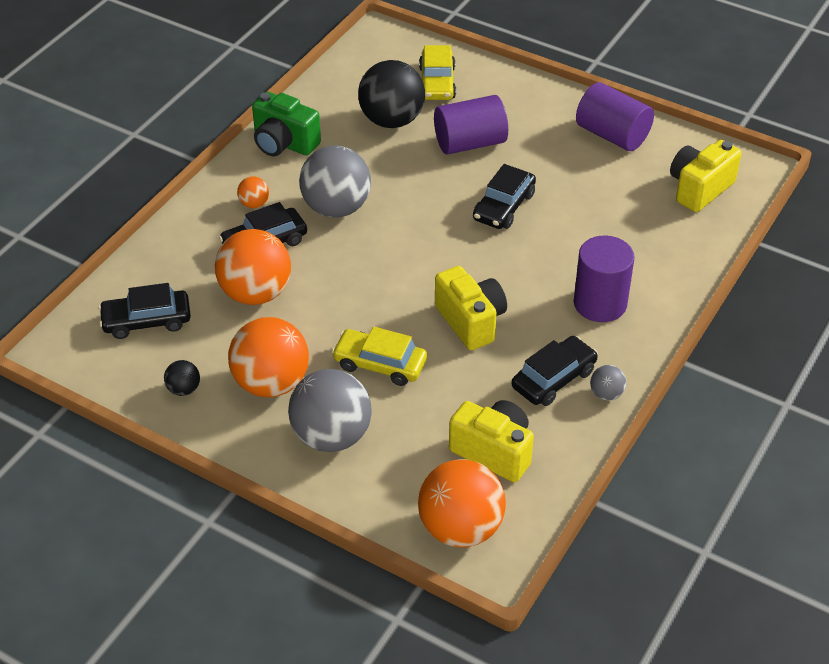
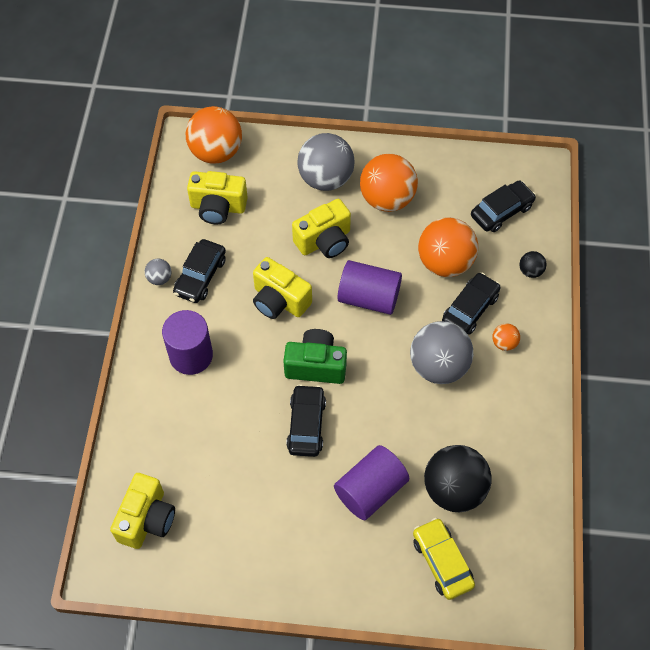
camera: 155 degrees right, 15 degrees up
(184, 389) = (439, 173): black ball -> black ball (530, 271)
(284, 143) = (526, 419): green camera -> green camera (316, 365)
(380, 364) = (324, 241): yellow car -> yellow camera
(612, 135) = (247, 559): purple cylinder -> purple cylinder (369, 298)

